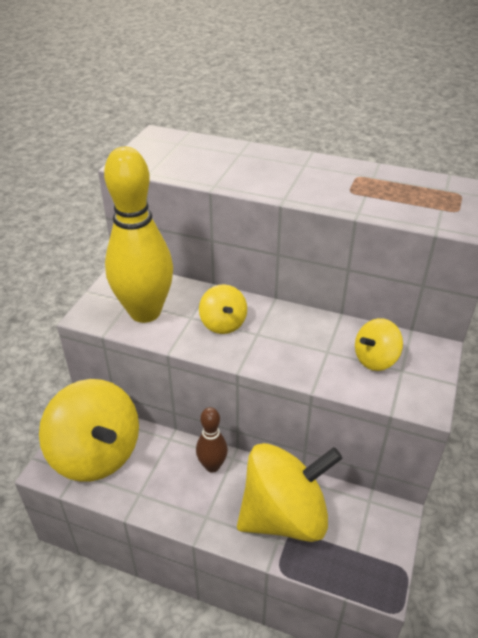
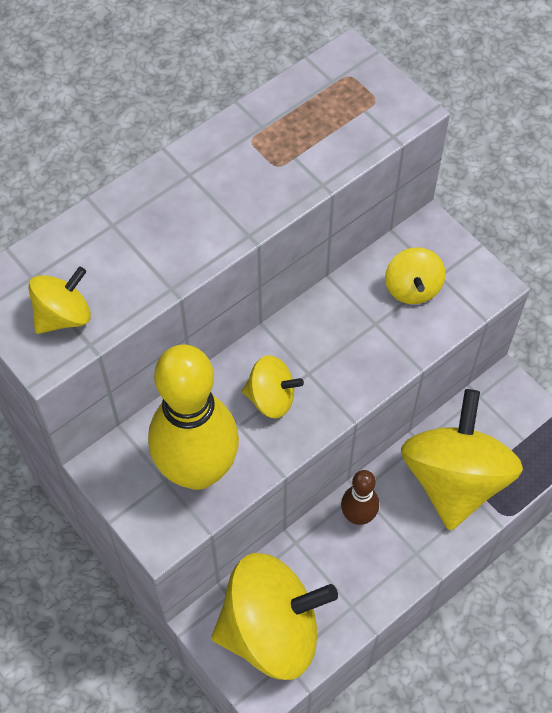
camera: 60 degrees left, 20 degrees up
(161, 159) = (63, 315): none -> yellow spinning top

